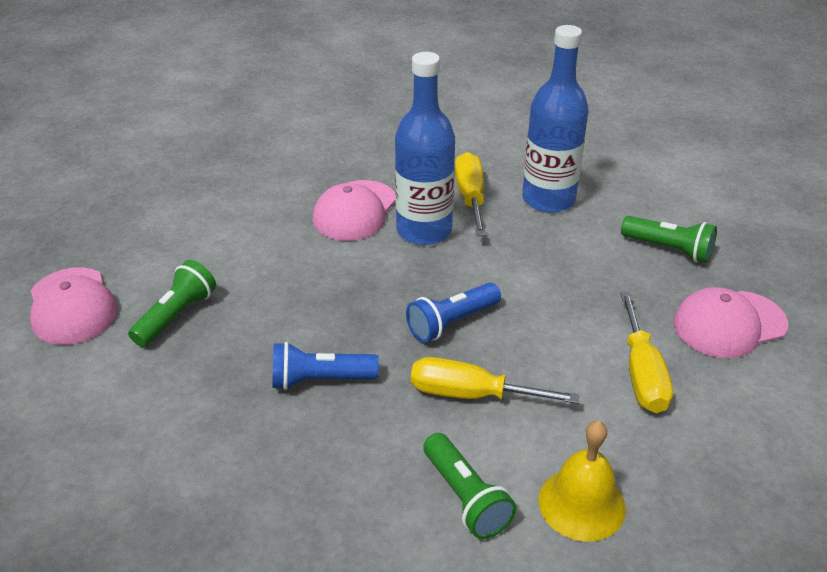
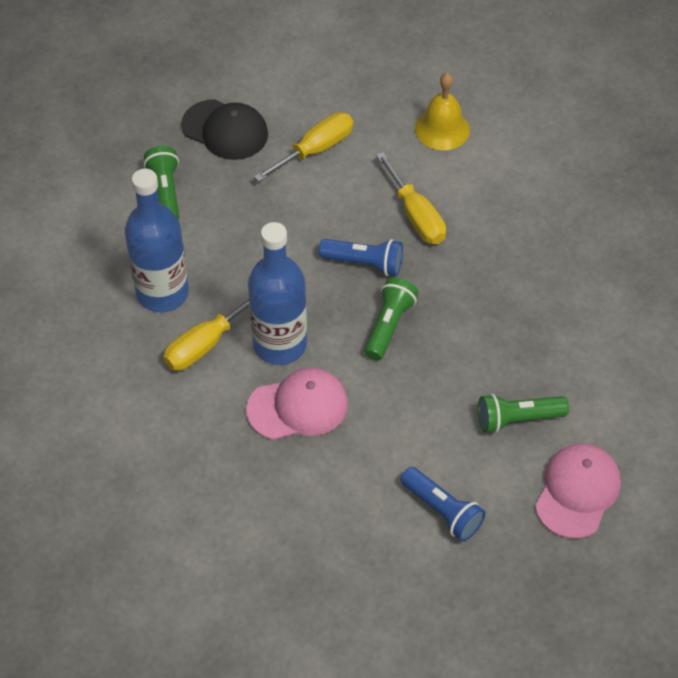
camera: 130 degrees left, 15 degrees up
(320, 380) = (483, 294): blue flashlight -> blue flashlight (442, 511)
(465, 498) = (489, 175): green flashlight -> green flashlight (389, 325)
(729, 324) = (225, 130): pink cap -> black cap

